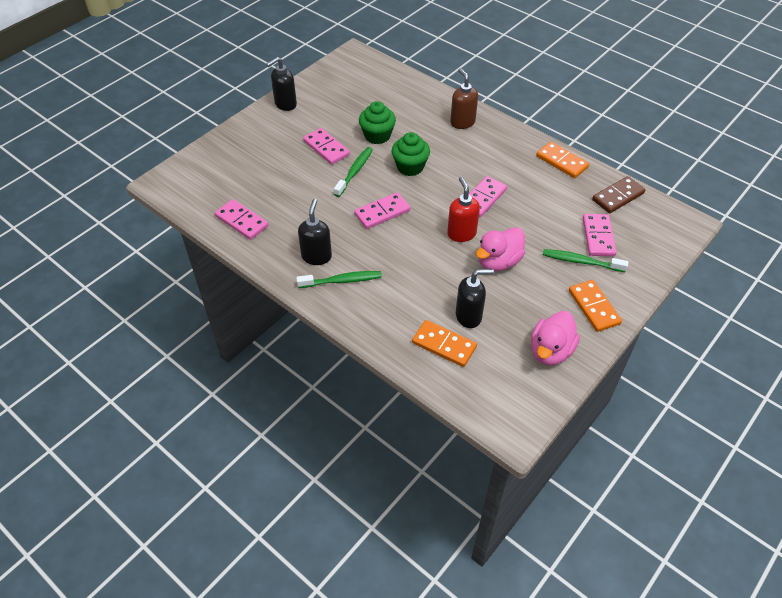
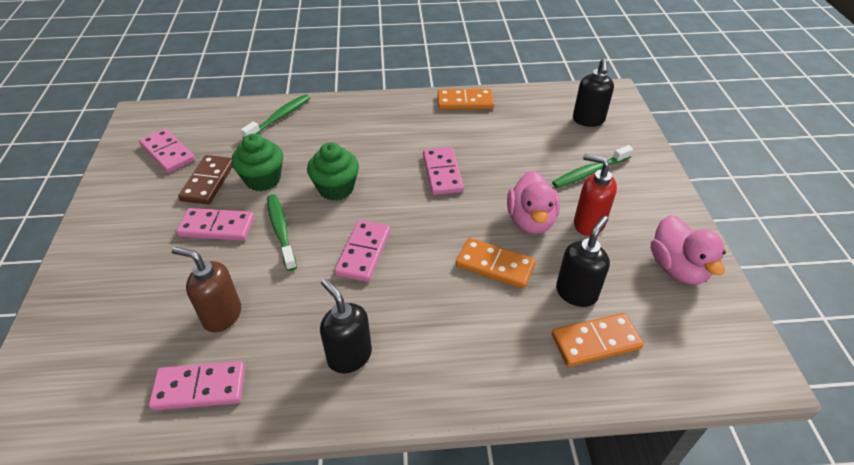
camera: 45 degrees left, 5 degrees down
(285, 104) = (106, 210): black soap dispenser -> black soap dispenser (588, 120)
(342, 281) = (412, 360): green toothbrush -> green toothbrush (280, 117)
(461, 233) = (466, 218): red soap dispenser -> red soap dispenser (588, 223)
(462, 122) = (336, 118): brown soap dispenser -> brown soap dispenser (222, 315)
(593, 307) = (650, 203): orange domino -> orange domino (495, 265)
(598, 237) = (573, 143): pink domino -> pink domino (167, 153)
(618, 197) = (542, 103): brown domino -> brown domino (208, 182)

